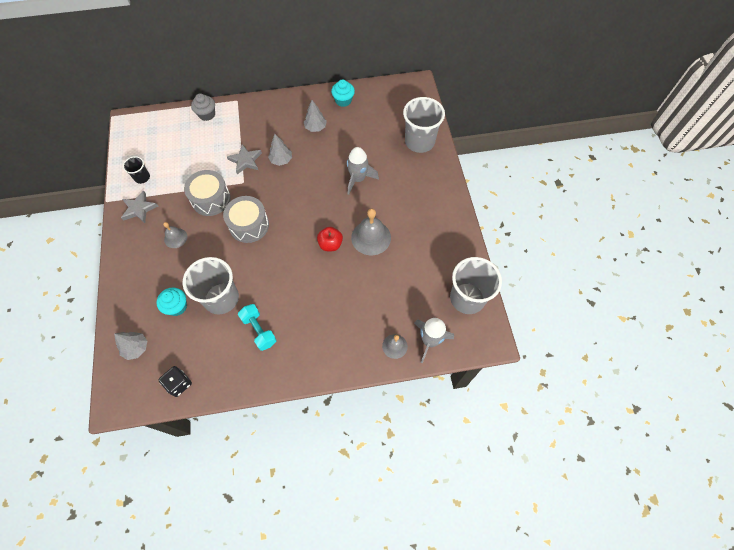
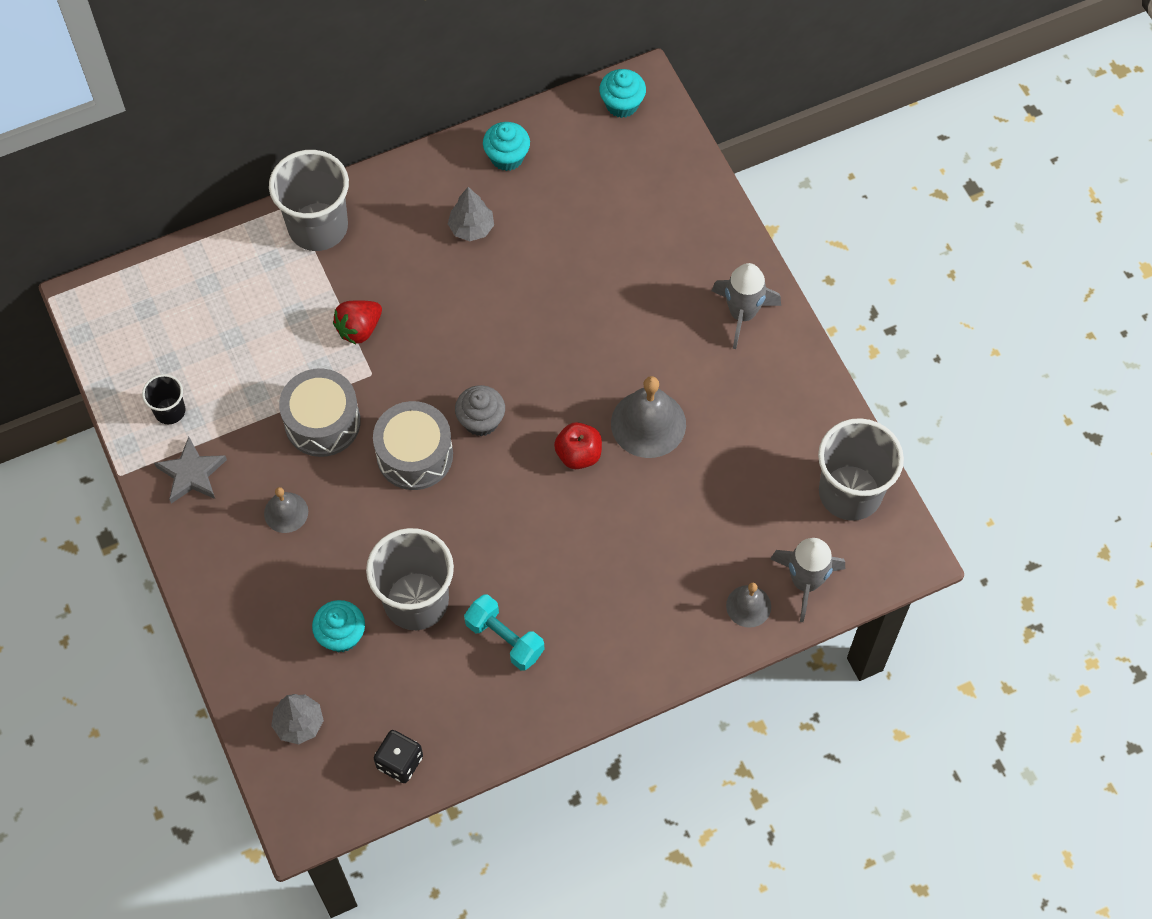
camera: 15 degrees left, 0 degrees up
(207, 114) = (243, 249): grey cupcake -> grey cupcake (481, 420)
(245, 160) = (359, 329): grey star -> red strawberry
(281, 160) = (428, 312): grey tree -> none
(358, 179) = (589, 316): grey rocket -> grey rocket (742, 314)
(405, 89) = (622, 104): none -> turquoise cupcake
(419, 142) = (682, 211): grey cup -> grey cup (318, 227)

